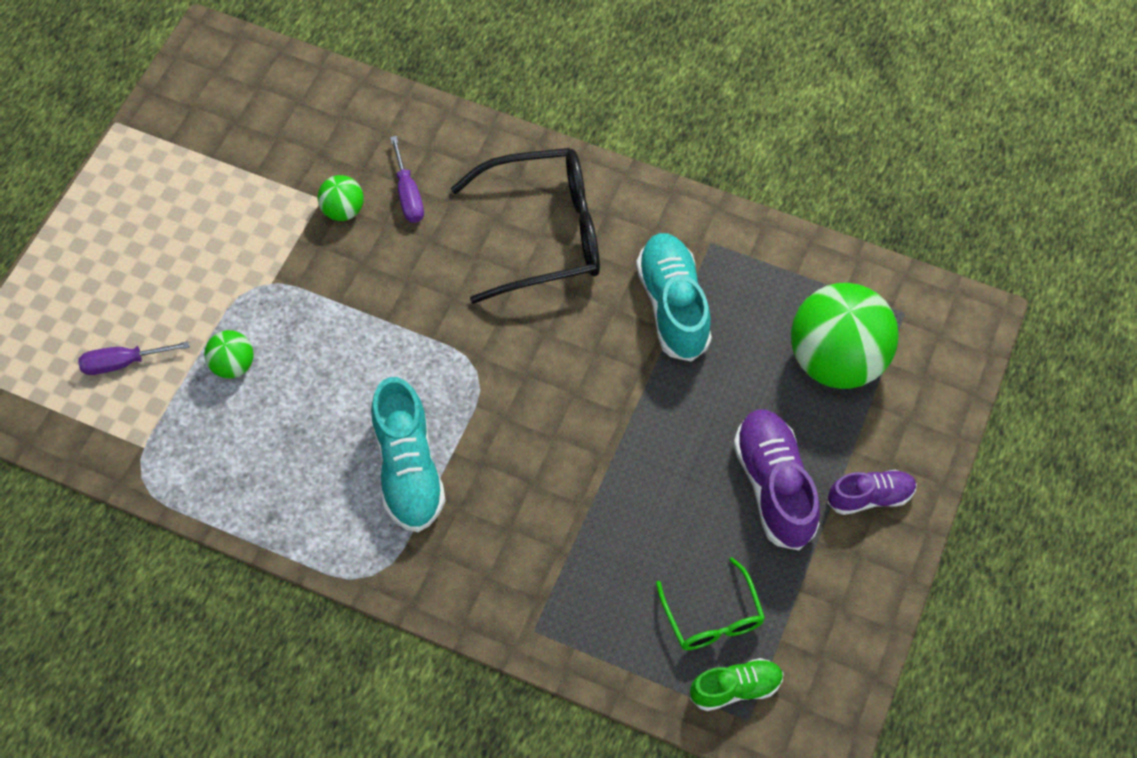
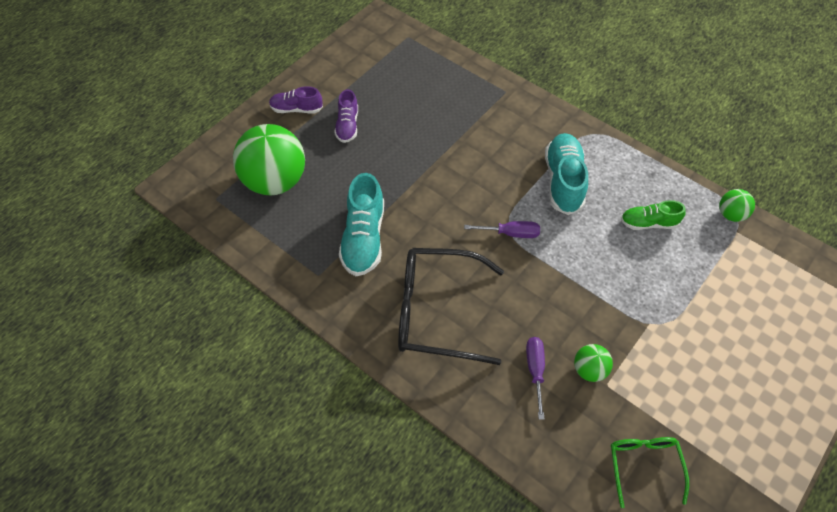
camera: 165 degrees left, 5 degrees down
(123, 363) = (757, 290): purple screwdriver -> purple screwdriver (510, 233)
(233, 365) = (677, 270): green ball -> green ball (730, 214)
(712, 617) = (408, 77): green glasses -> green glasses (644, 465)
(735, 688) = (409, 48): green shoe -> green shoe (648, 223)
(774, 486) = (347, 126): purple shoe -> purple shoe, size x0.60

